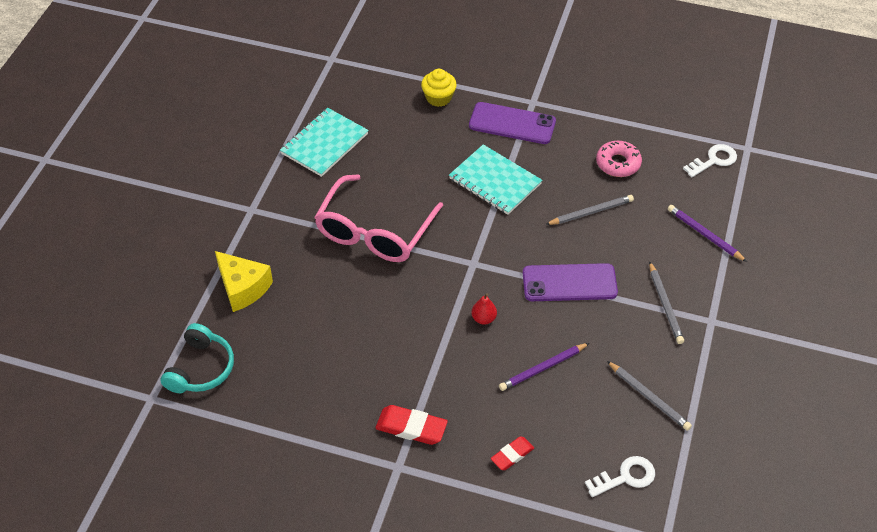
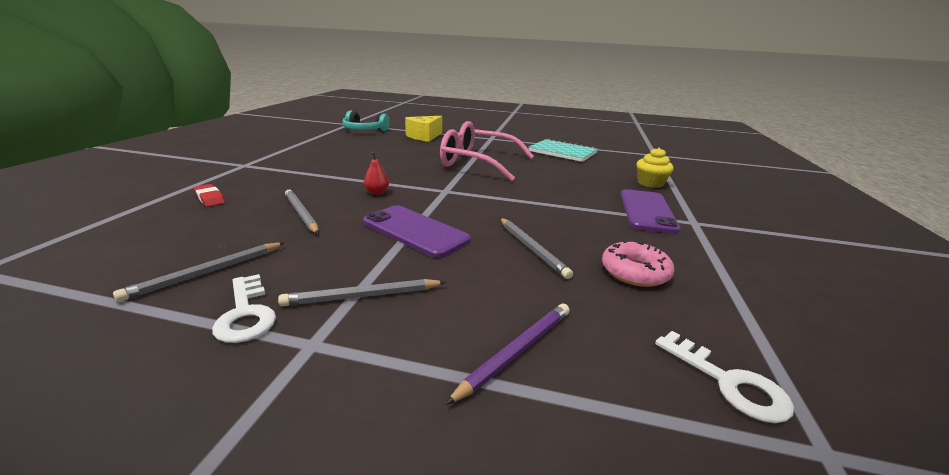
camera: 85 degrees right, 25 degrees down
(411, 427) = (276, 169): red eraser -> none
(495, 181) = (555, 201): turquoise notebook -> none
(543, 368) = (301, 214): purple pencil -> grey pencil
(569, 283) = (415, 231): purple phone -> purple phone turned 45 degrees counterclockwise
(625, 477) = (107, 250): white key -> white key (246, 314)

